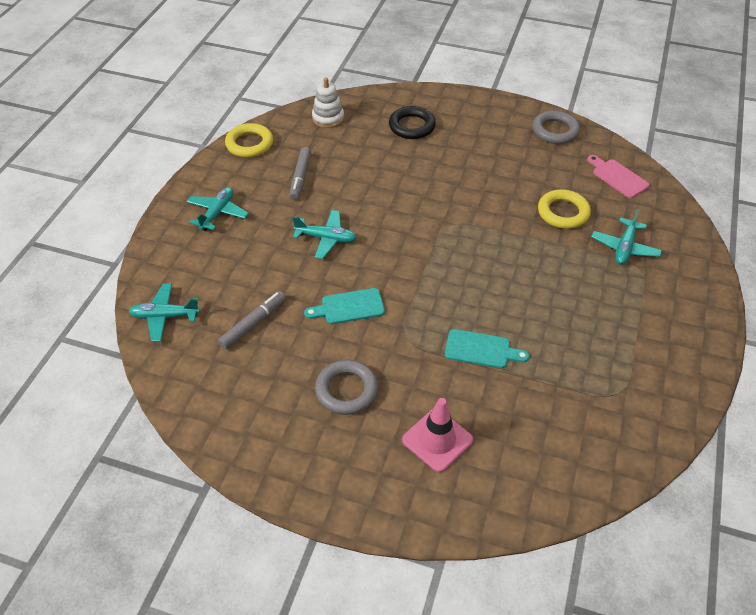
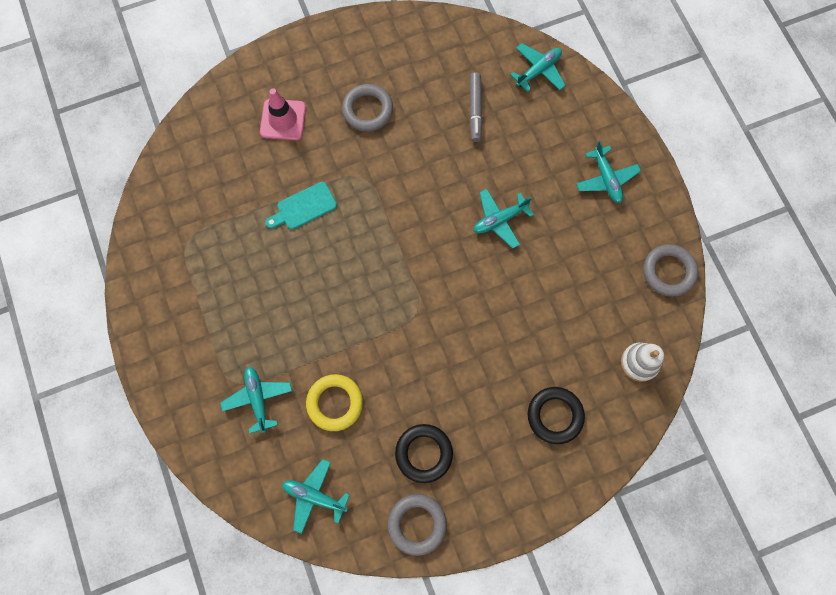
camera: 140 degrees right, 25 degrees up
(249, 144) = (668, 272): yellow ring -> grey ring
(300, 177) = (584, 267): grey marker -> none
(349, 307) = (424, 172): turquoise cutting board -> none
(519, 156) = (424, 453): none -> black ring
(618, 177) = (314, 496): pink cutting board -> turquoise plane

